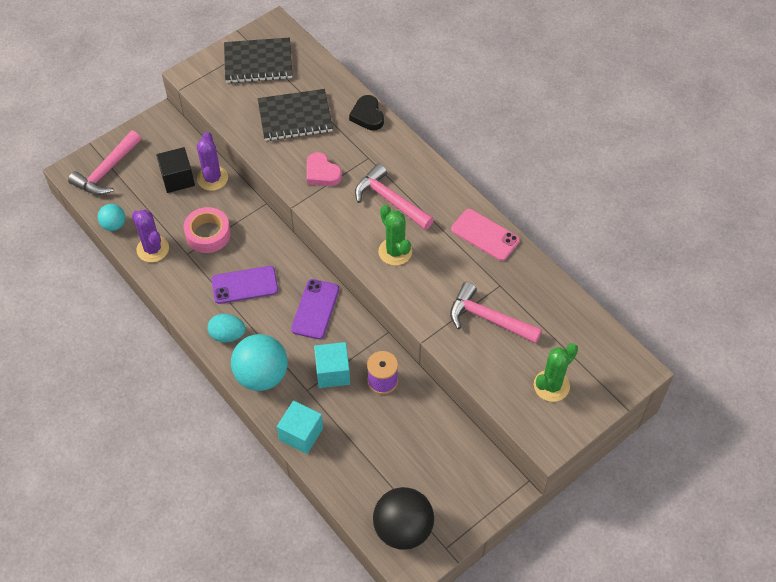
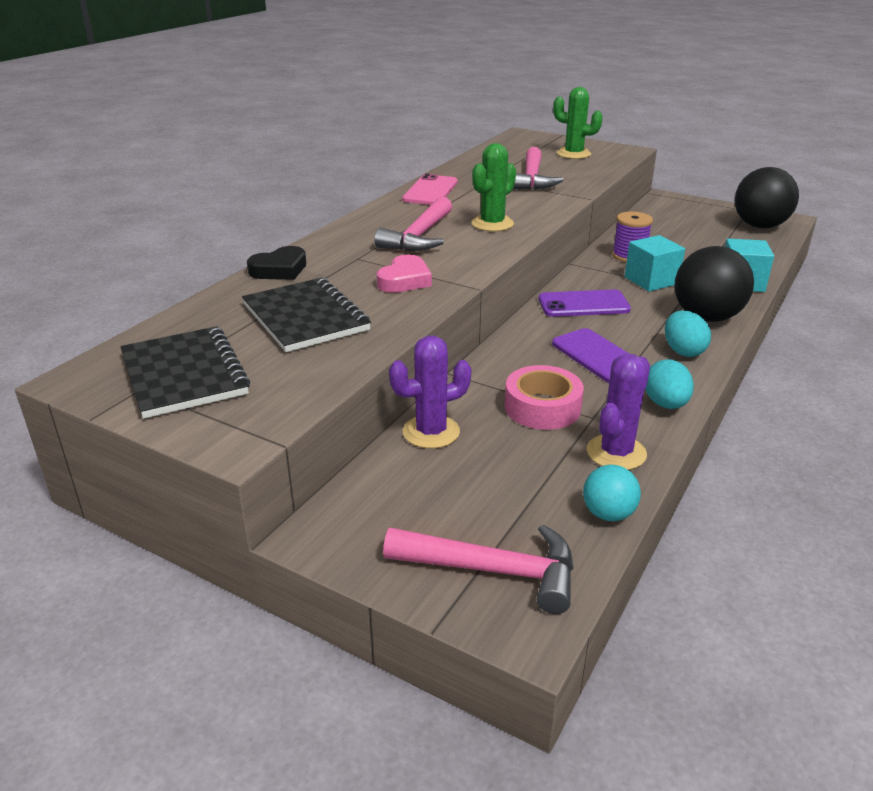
camera: 110 degrees left, 25 degrees down
(177, 178) = (454, 469): black cube -> none
(179, 293) = (665, 404): none -> turquoise egg
(261, 375) = (706, 317): turquoise ball -> black ball

